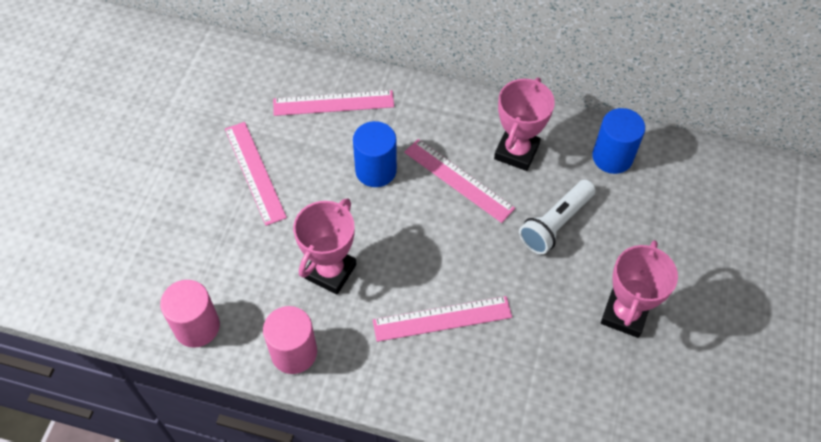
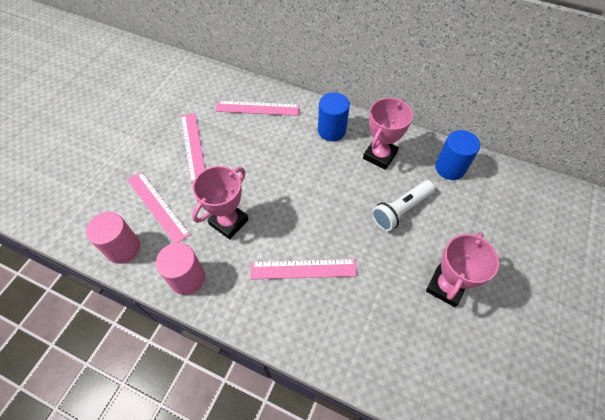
camera: 10 degrees right, 0 degrees up
(376, 170) = (277, 156): blue cylinder -> blue cylinder (331, 130)
(458, 180) = (334, 169): pink ruler -> pink ruler (158, 206)

